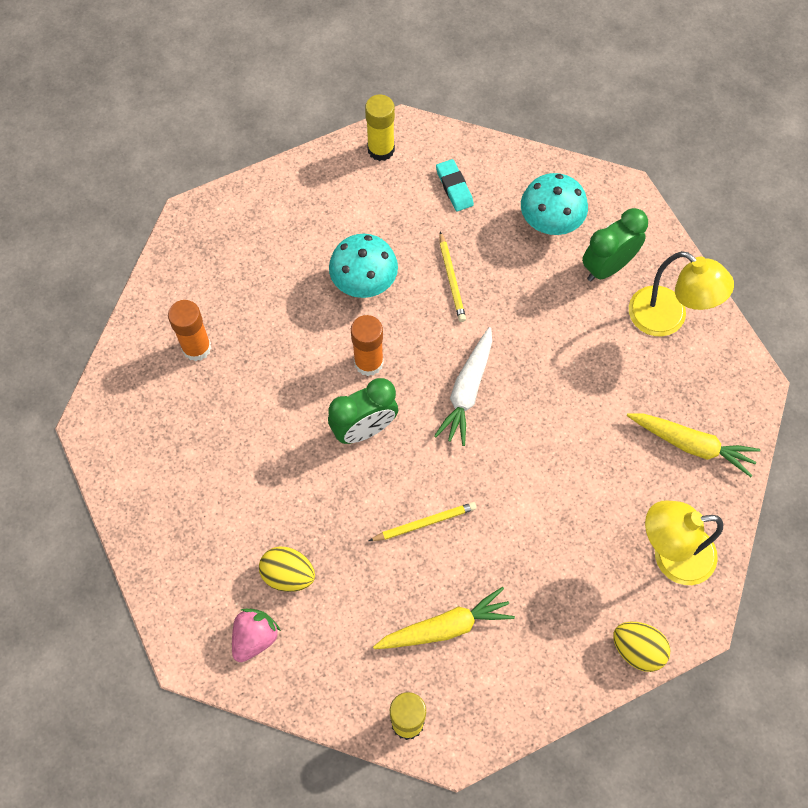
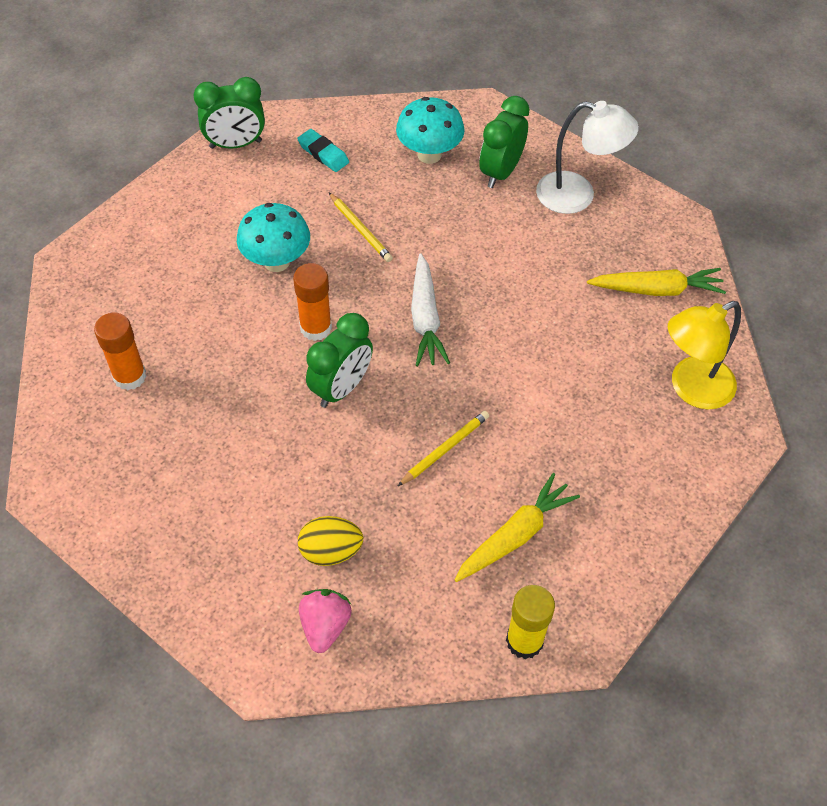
camera: 25 degrees left, 10 degrees down
(381, 149) = (235, 144): yellow glue stick -> green clock
(637, 650) = (707, 481): yellow egg -> none
(667, 319) = (578, 195): yellow lamp -> white lamp

